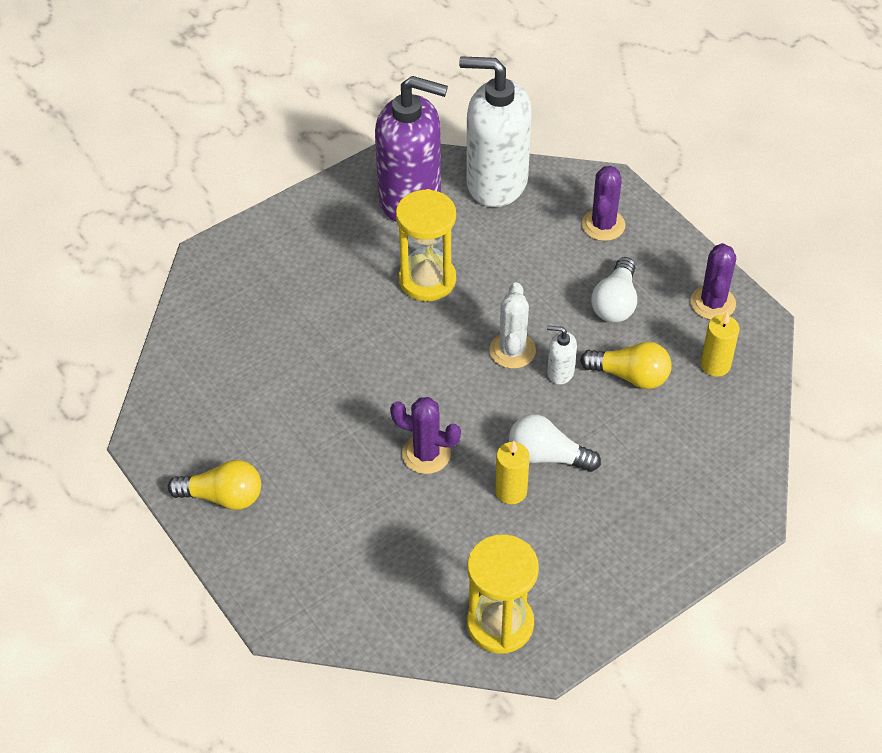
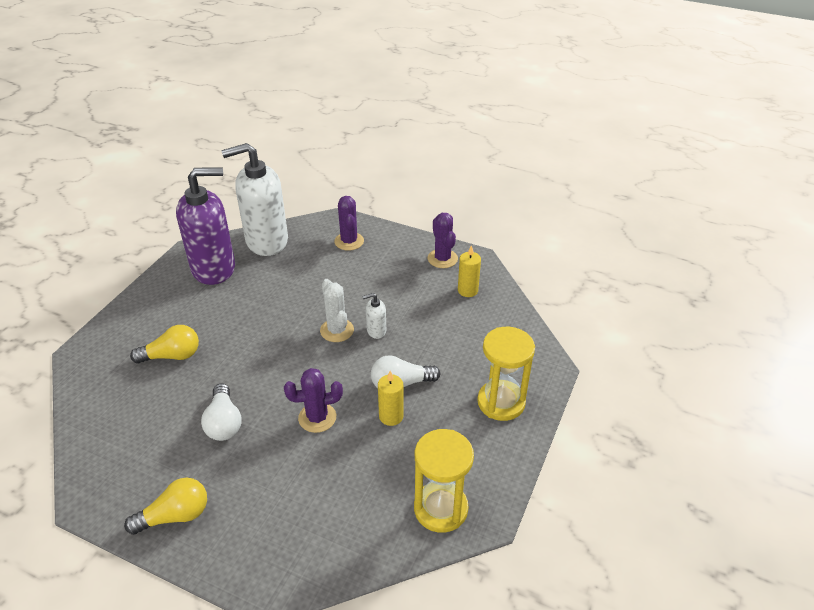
camera: 30 degrees left, 10 degrees down
(427, 280) = (253, 310): yellow hourglass -> yellow hourglass (501, 402)
(615, 303) = (384, 279): white light bulb -> white light bulb (224, 423)
(630, 376) = (421, 316): yellow light bulb -> yellow light bulb (172, 356)

